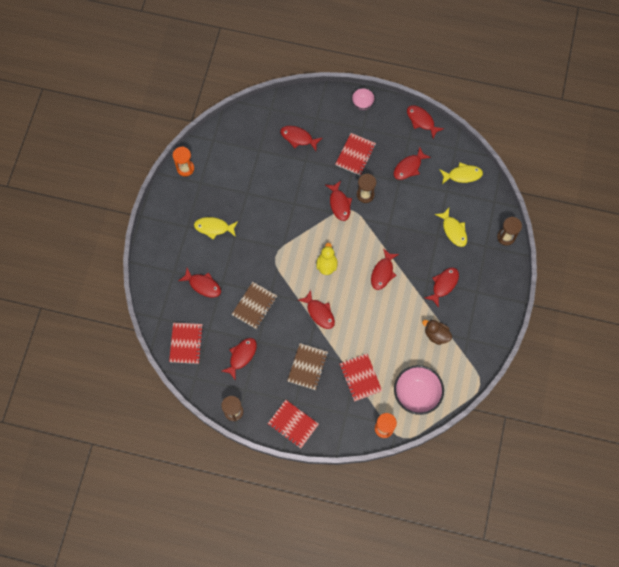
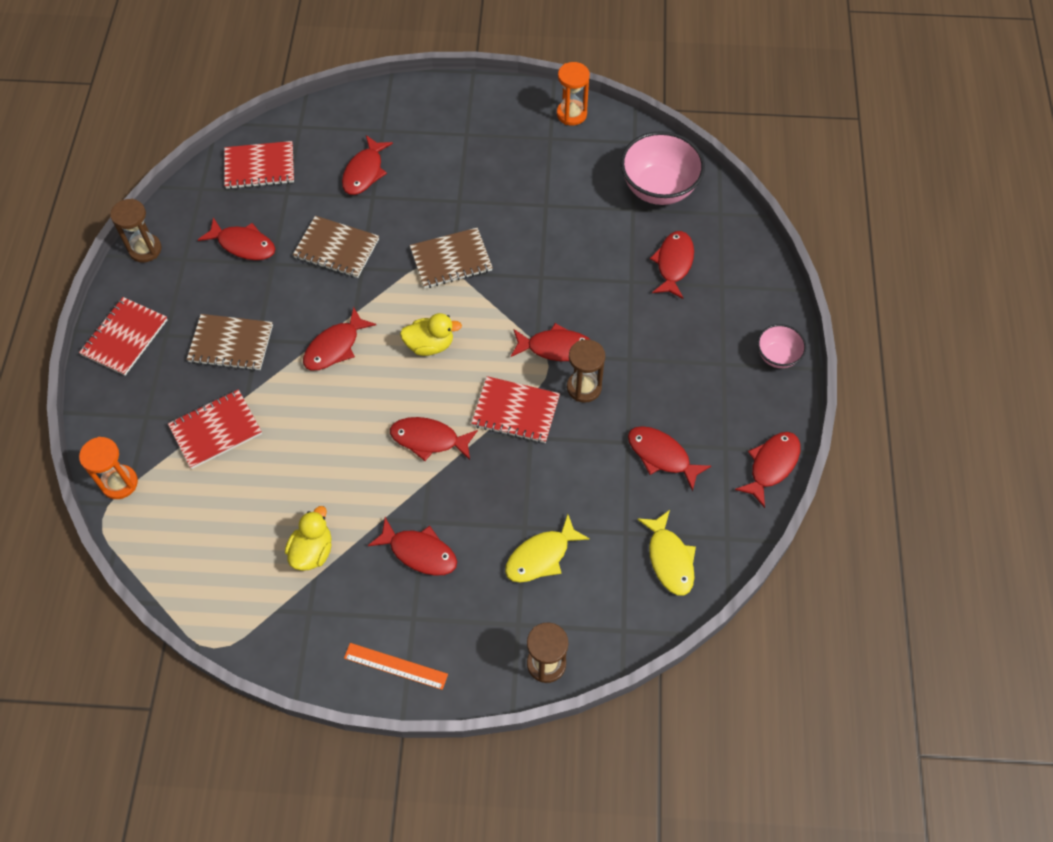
camera: 80 degrees right, 10 degrees down
(214, 228) = (471, 169): yellow fish -> none
(274, 247) = (451, 260): none -> brown notebook
(339, 204) = (556, 348): red fish -> red fish turned 150 degrees counterclockwise
(355, 155) = (664, 359): red notebook -> red notebook (515, 411)
(416, 394) = (188, 531): pink bowl -> pink bowl (658, 188)
(436, 334) = (312, 551): brown duck -> yellow duck
(499, 302) = (396, 666): none -> orange ruler

